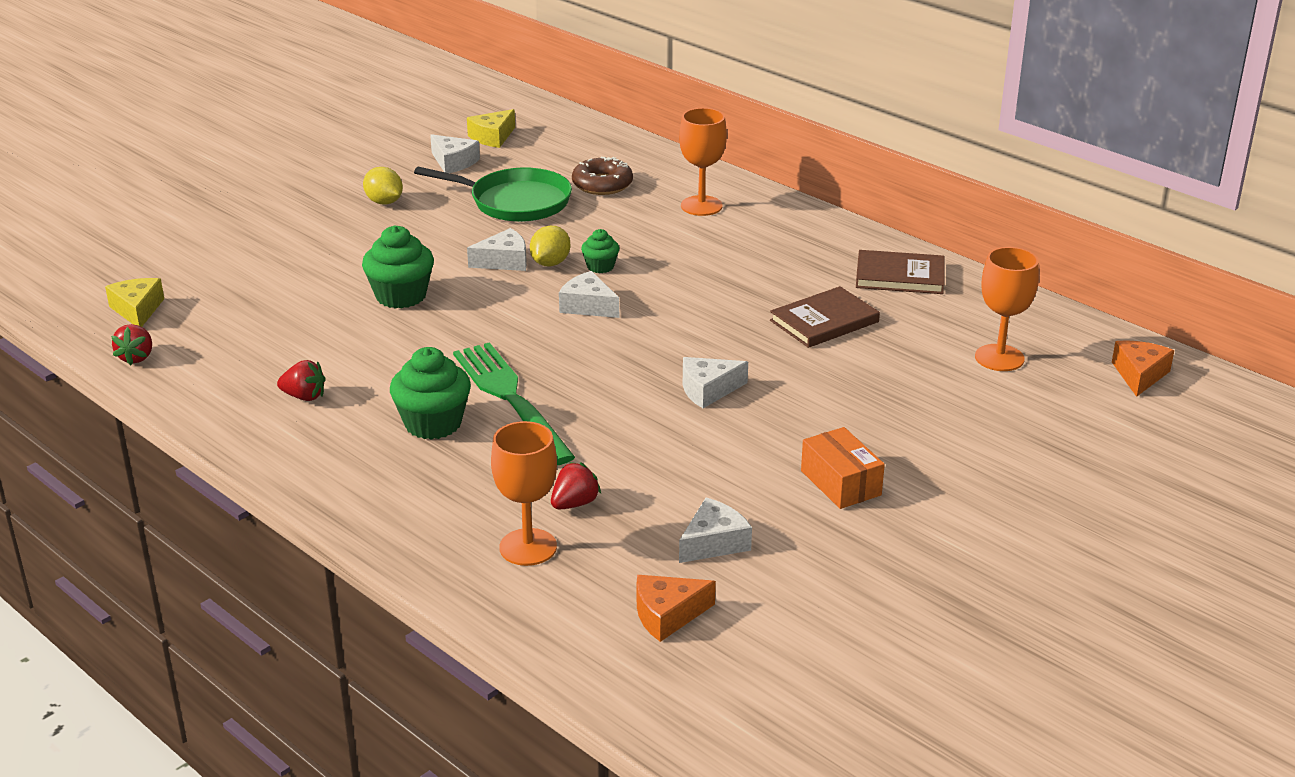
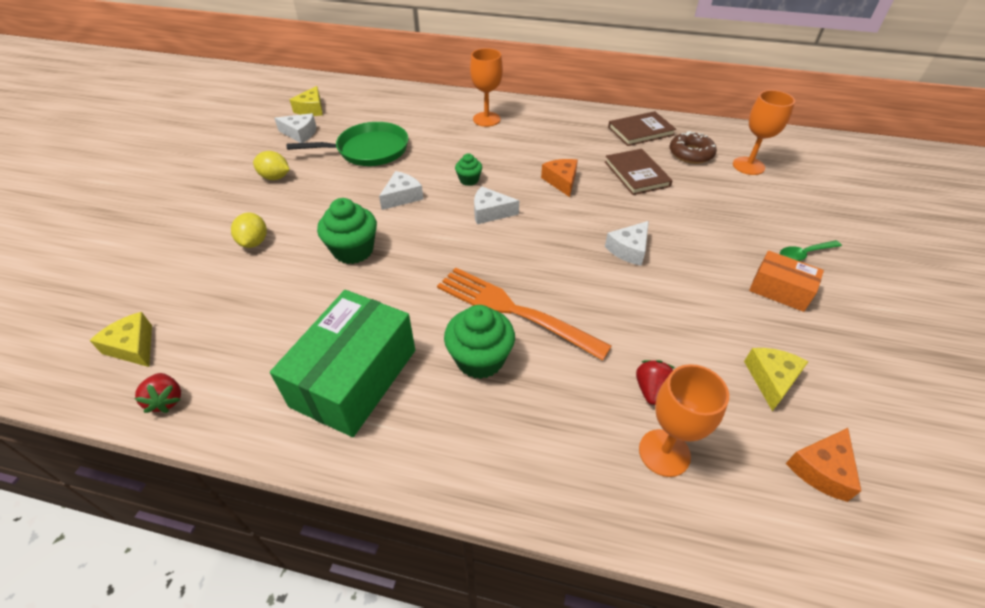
camera: 30 degrees left, 15 degrees up
(304, 396) = (354, 377): red strawberry -> green box
(510, 399) = (514, 310): green fork -> orange fork
(550, 263) = (434, 188): yellow lemon -> yellow lemon (254, 242)
(602, 184) = (413, 122): brown donut -> brown donut (691, 154)
(714, 543) = (771, 379): white cheese -> yellow cheese
(824, 321) = (636, 174): brown book -> brown book turned 45 degrees counterclockwise
(928, 464) = (804, 254): none -> green spoon
(1139, 375) = (820, 152): orange cheese -> orange cheese (561, 181)

